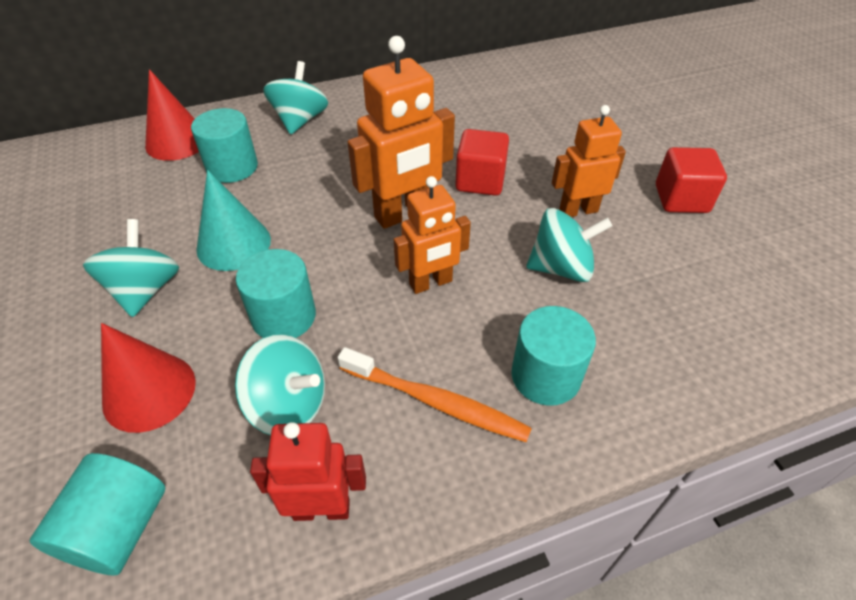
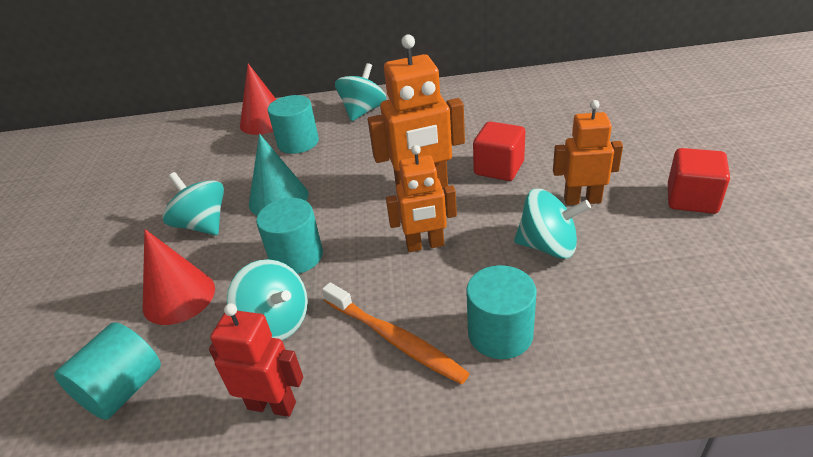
camera: 20 degrees right, 10 degrees down
(145, 290) = (203, 225): turquoise spinning top -> turquoise spinning top turned 60 degrees counterclockwise

